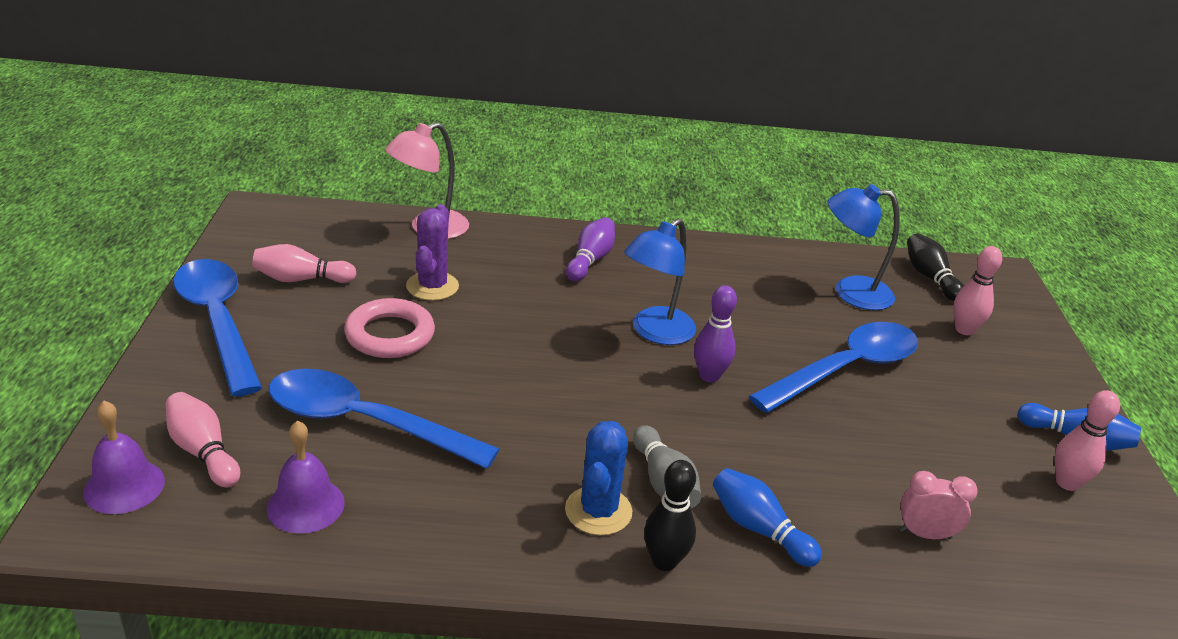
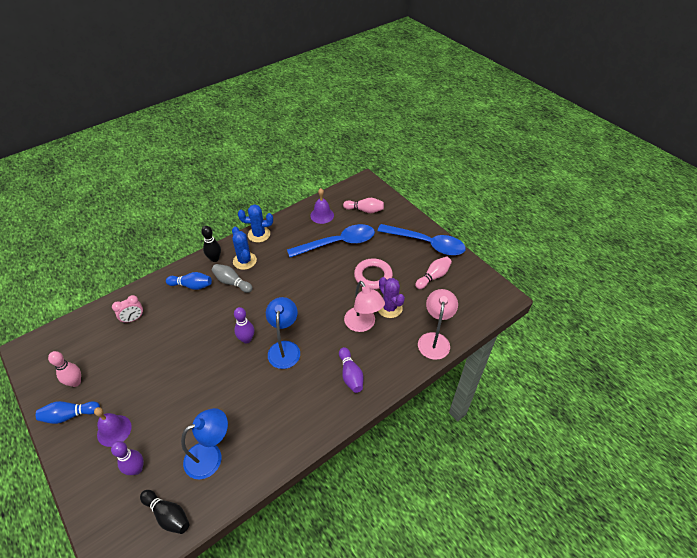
camera: 145 degrees right, 15 degrees up
(124, 486) = (368, 193): purple bell -> purple bell (114, 430)
(501, 292) = (363, 324): none -> pink lamp
(505, 555) = (259, 234): none -> blue cactus
(845, 369) = (191, 386): blue spoon -> none
(964, 330) = (136, 469): pink bowling pin -> purple bowling pin

